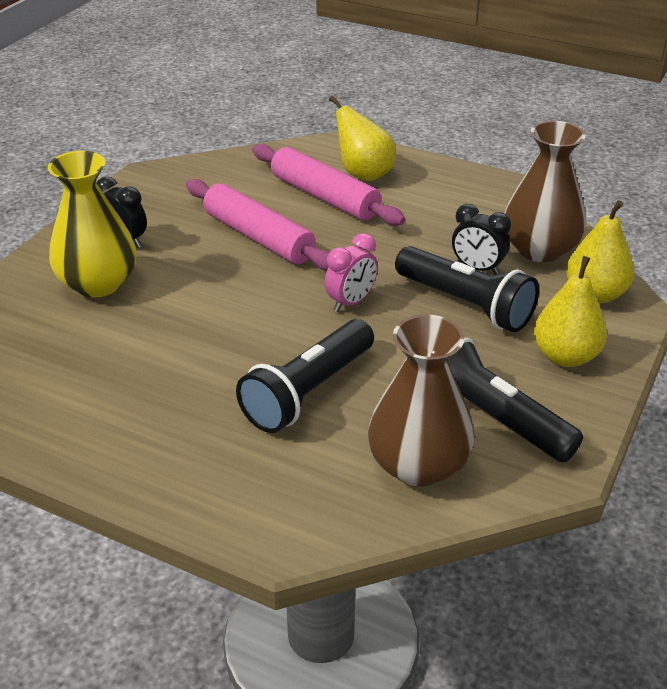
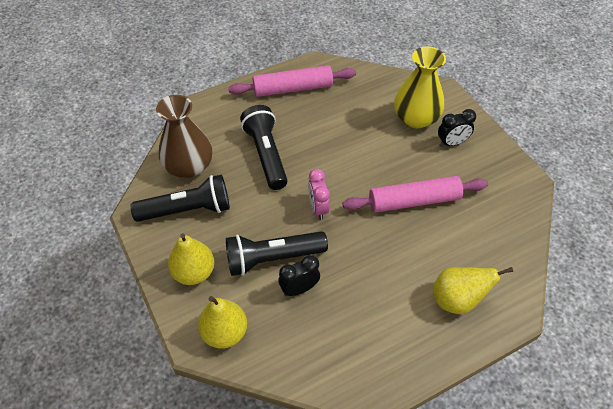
camera: 125 degrees right, 15 degrees up
(324, 197) = (439, 258): pink rolling pin -> pink rolling pin (293, 88)
(540, 249) = (290, 340): brown vase -> none

